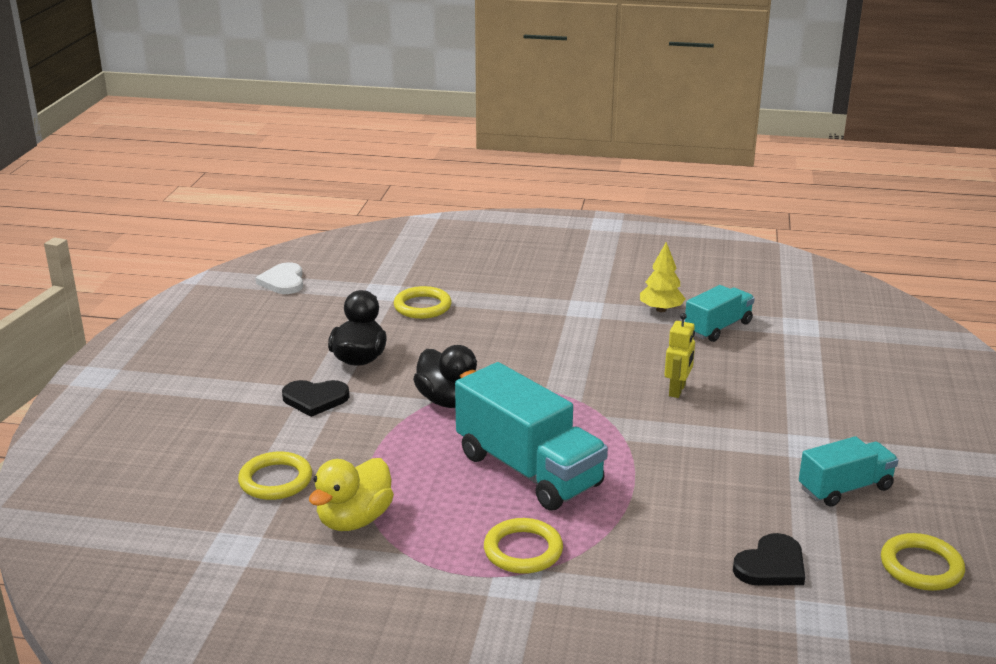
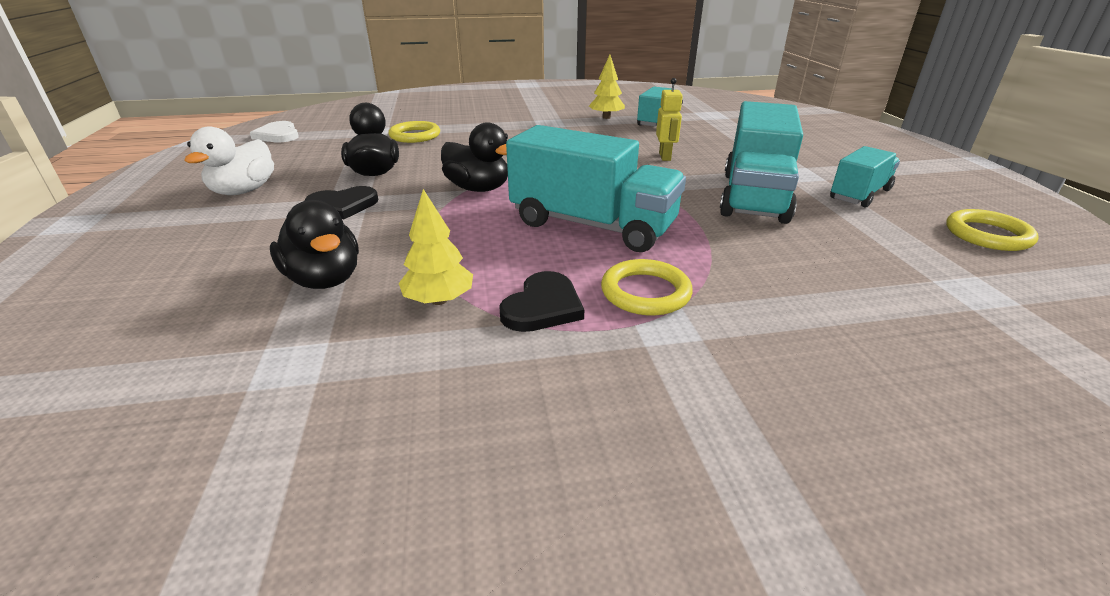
camera: 20 degrees left, 5 degrees up
(234, 362) = (244, 191): none -> white duck
(275, 480) = (325, 279): yellow ring -> black duck
(354, 520) = (439, 300): yellow duck -> yellow tree
(723, 467) = (754, 196): none -> turquoise truck
(771, 565) = (879, 258): black heart -> black heart (543, 306)

